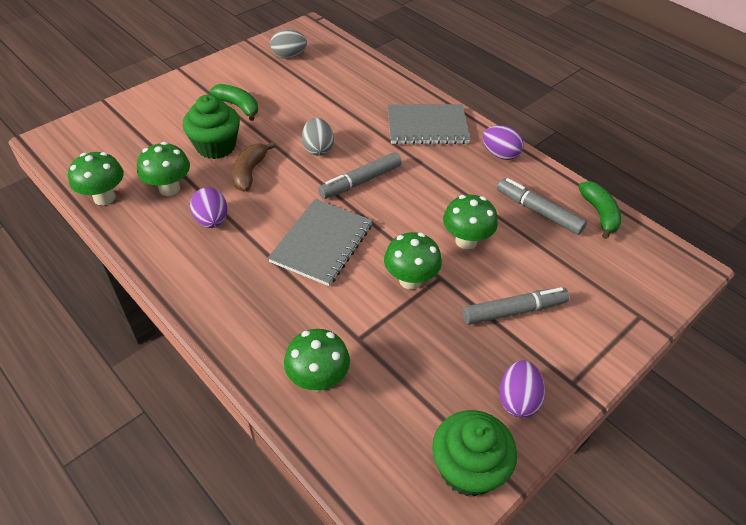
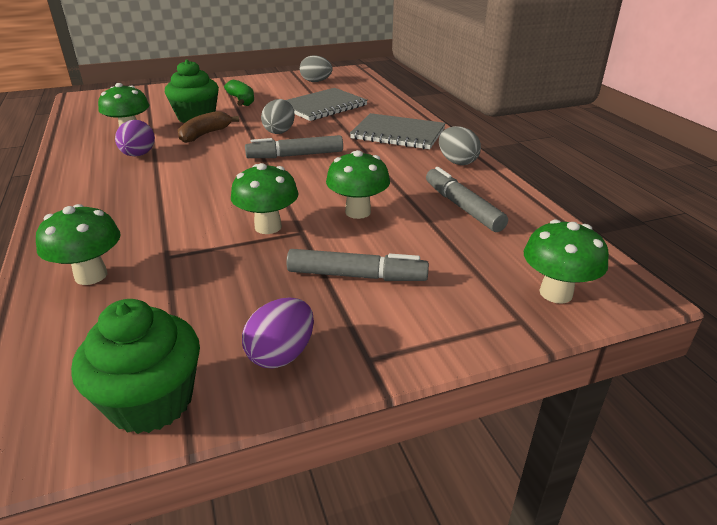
camera: 25 degrees right, 15 degrees down
(104, 198) = (77, 129): green mushroom -> green mushroom (556, 293)
(322, 243) = (213, 185): grey notebook -> grey notebook (323, 106)
(500, 154) = (457, 162): purple egg -> grey egg
(599, 214) = (538, 222): green banana -> none

